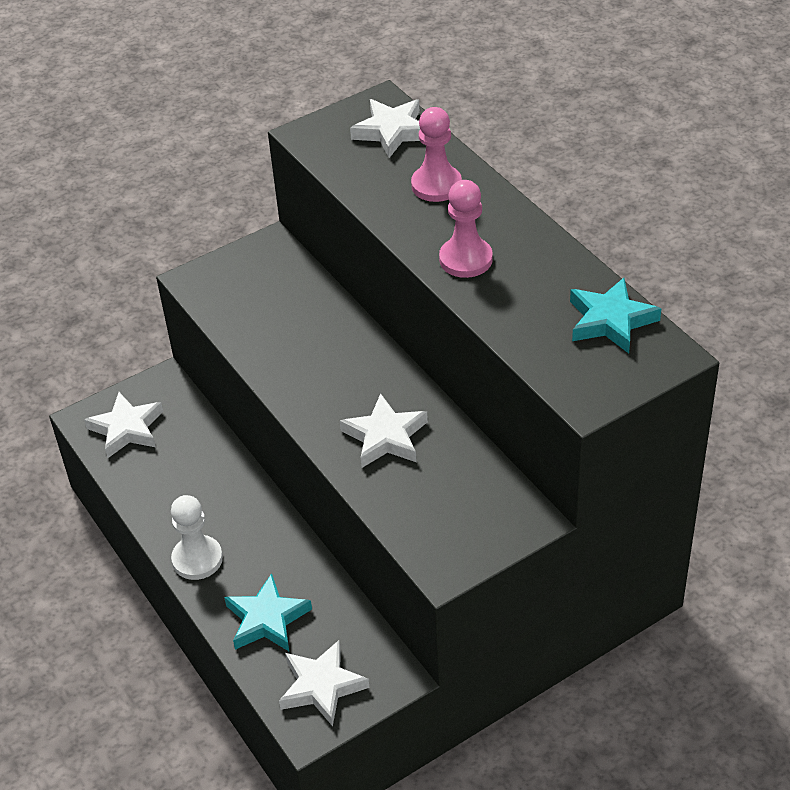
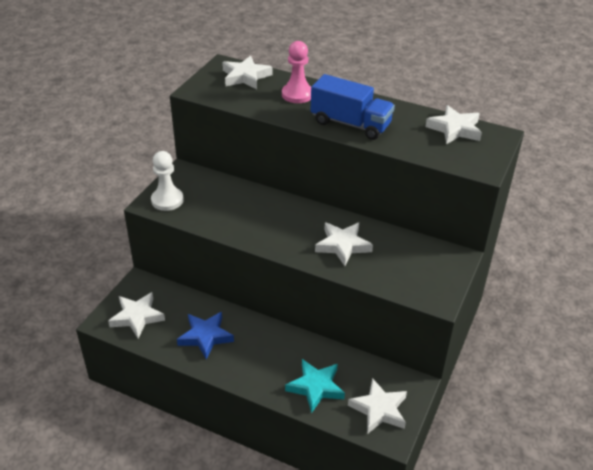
camera: 35 degrees left, 5 degrees down
(187, 490) = (205, 336): none -> blue star
(197, 559) = (245, 372): white pawn -> white pawn (167, 200)
(465, 259) = (350, 124): pink pawn -> blue truck
(610, 321) = (454, 129): turquoise star -> white star

